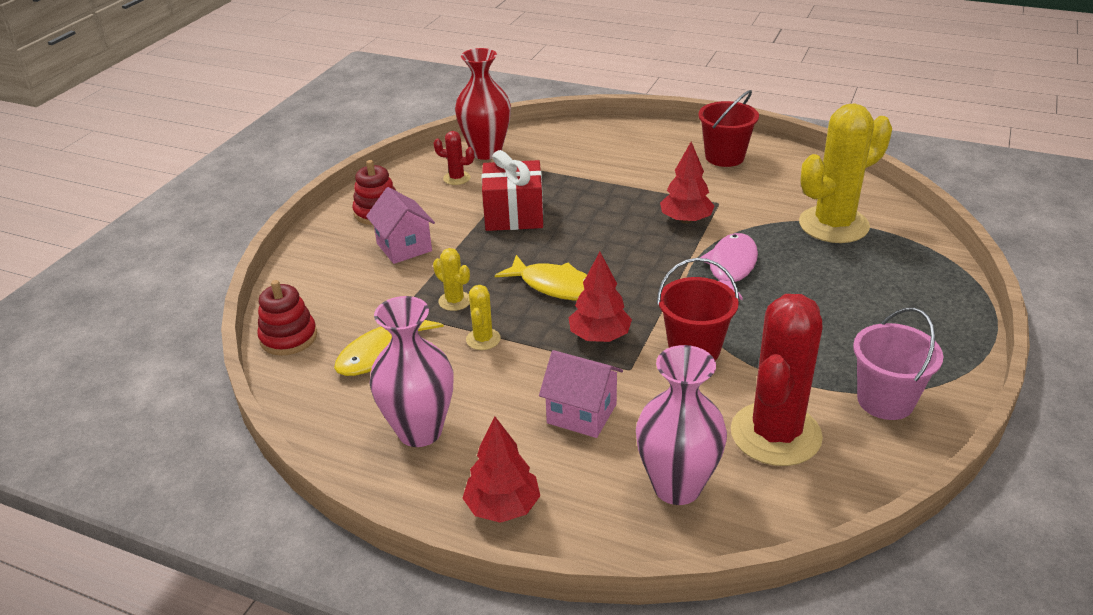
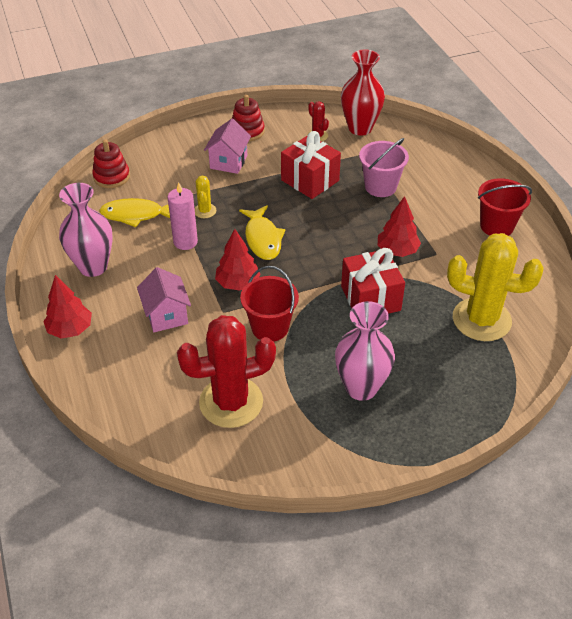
camera: 45 degrees right, 10 degrees up
(483, 339) = (185, 242): yellow cactus -> pink candle
(677, 486) = (147, 385): pink vase -> pink vase (361, 387)
(731, 267) = (370, 298): pink fish -> red gift
(885, 401) = (314, 436): pink bucket -> pink bucket (380, 187)

